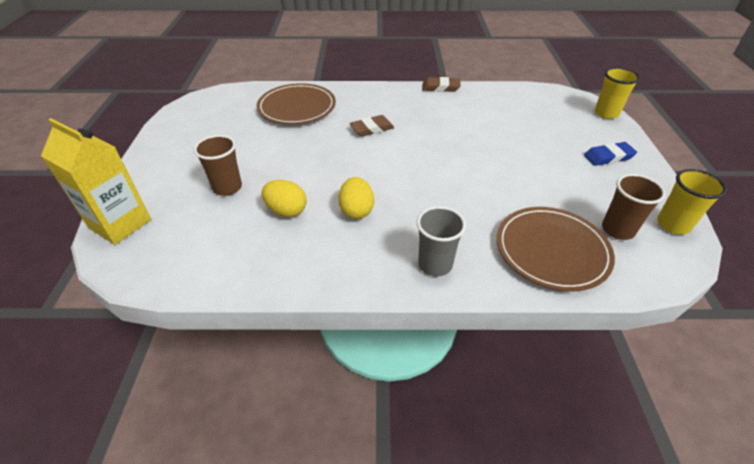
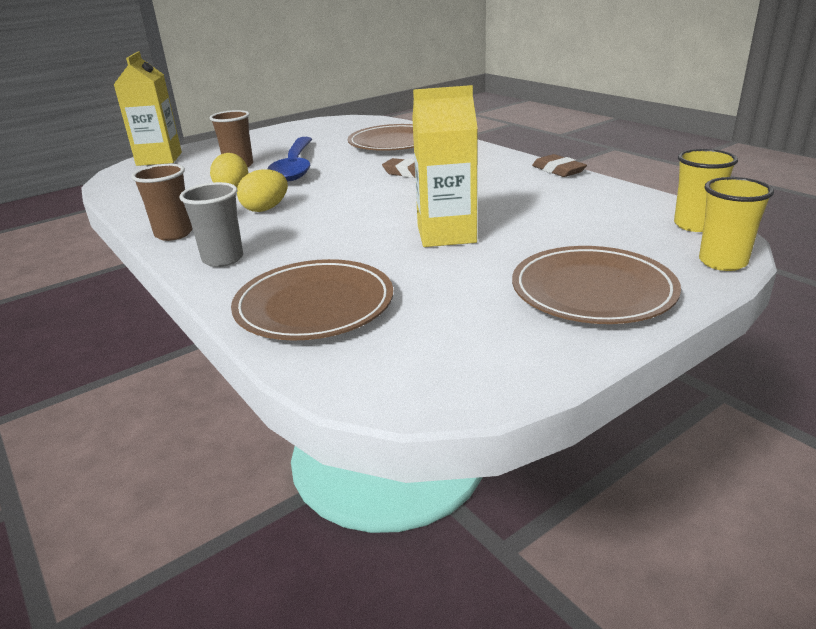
camera: 55 degrees right, 15 degrees down
(279, 164) = (295, 167): none -> blue spoon
(494, 162) = (446, 234): none -> yellow carton
(608, 157) = (592, 291): blue eraser -> brown plate
(617, 230) = (414, 335): brown cup -> brown cup (174, 234)
(673, 225) = (489, 373): yellow cup -> yellow cup (695, 225)

